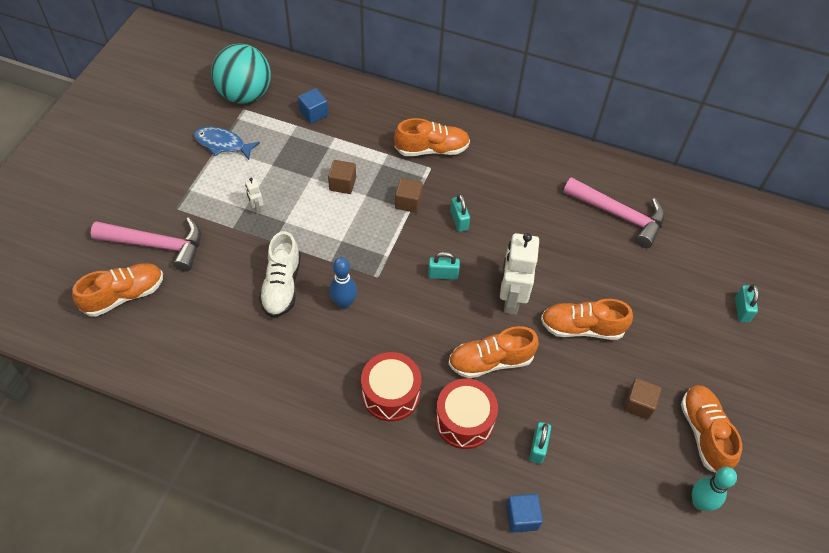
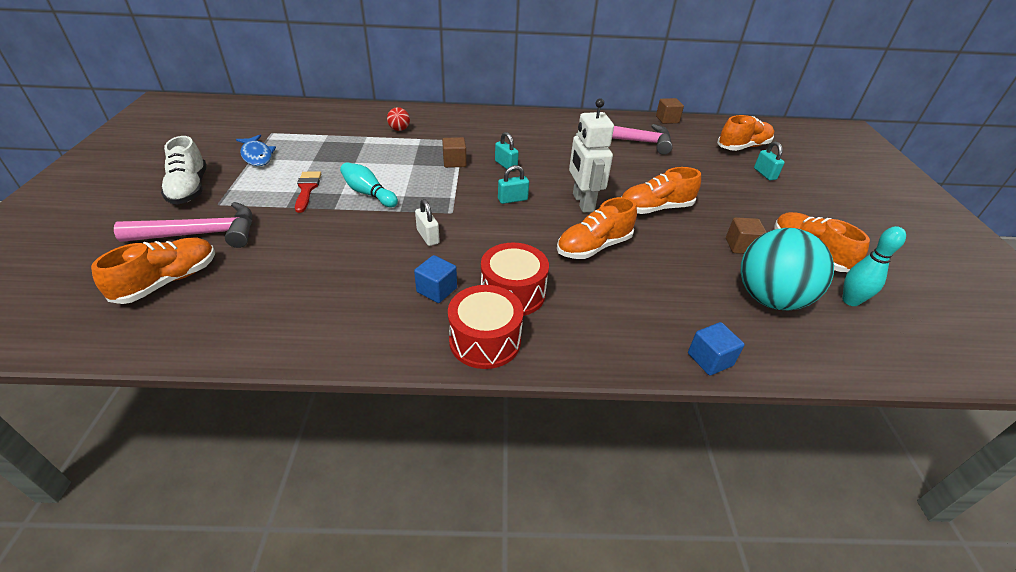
camera: 20 degrees left, 15 degrees down
(223, 144) = (257, 155): blue fish -> blue fish turned 120 degrees counterclockwise
(245, 95) = (270, 124): turquoise ball -> turquoise ball (769, 299)
(256, 207) = (307, 189): white robot -> red brush
(282, 286) = (356, 237): white shoe -> white shoe (189, 189)
(310, 229) = (368, 193): none -> turquoise bowling pin
(314, 113) = (341, 126): blue cube -> blue cube (436, 290)
(342, 184) = (387, 161): brown cube -> brown cube (667, 119)
(344, 303) = (428, 236): blue bowling pin -> white padlock
(371, 133) = (399, 129): none -> red ball
(432, 149) = (457, 130): orange shoe -> orange shoe (743, 147)
(464, 420) = (599, 296): red drum -> red drum (485, 340)
(538, 447) = (682, 298): turquoise padlock -> none

